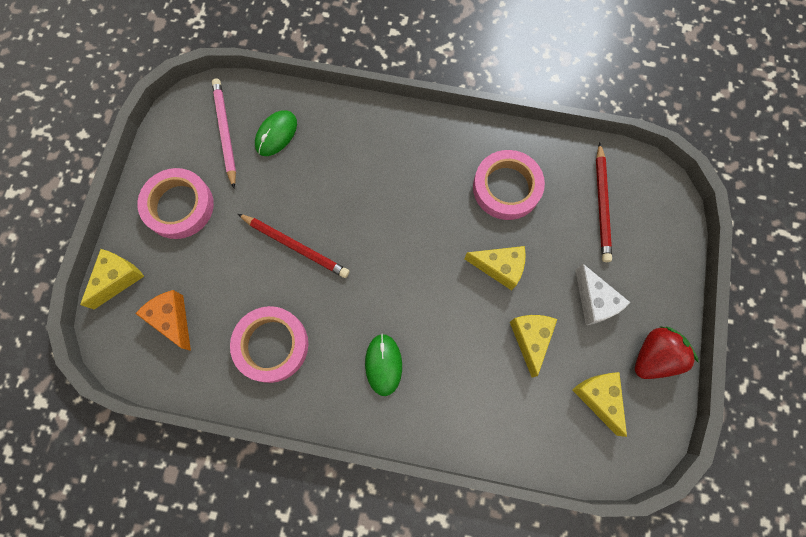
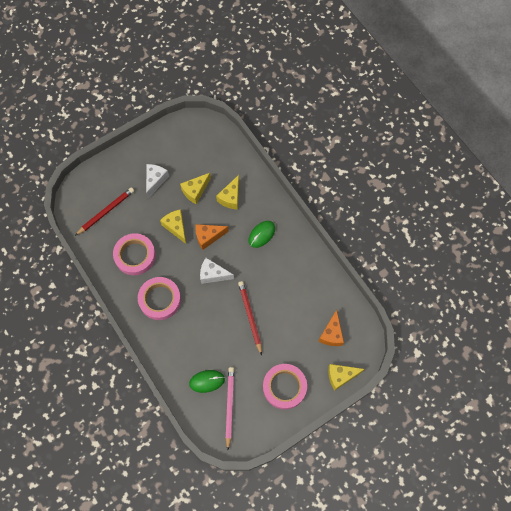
camera: 135 degrees left, 5 degrees down
(225, 132) = (229, 406): pink pencil -> pink pencil turned 150 degrees clockwise
(271, 345) = (299, 283): pink tape -> pink tape (160, 299)
(391, 253) = (213, 274): none -> white cheese
(447, 294) = (208, 237): none -> orange cheese
(598, 398) = (194, 150): yellow cheese -> yellow cheese (230, 197)
(654, 356) = (158, 143): red strawberry -> none

